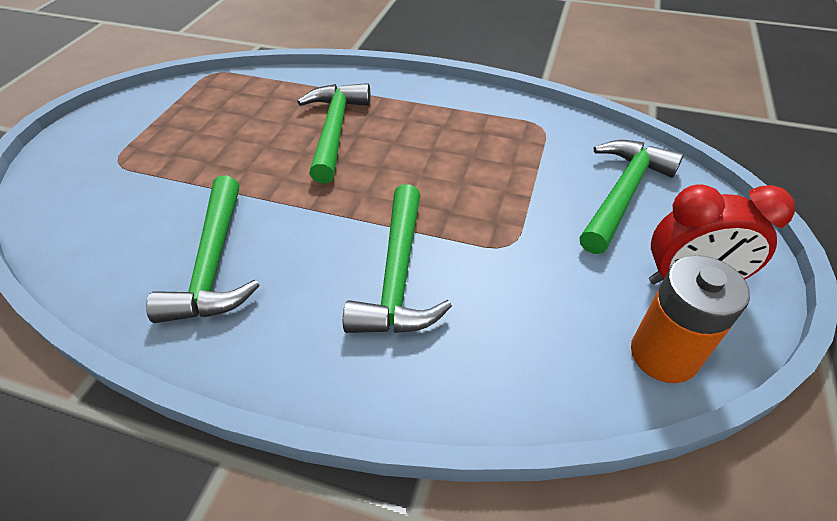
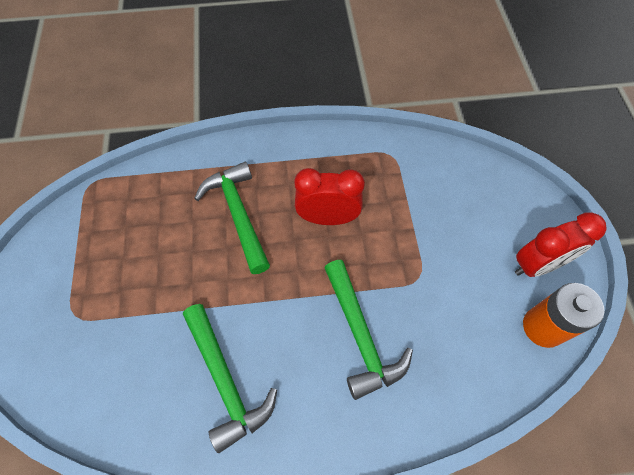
camera: 25 degrees left, 15 degrees up
(430, 159) = (327, 218): none -> red clock
(622, 193) = (471, 202): green hammer -> none

